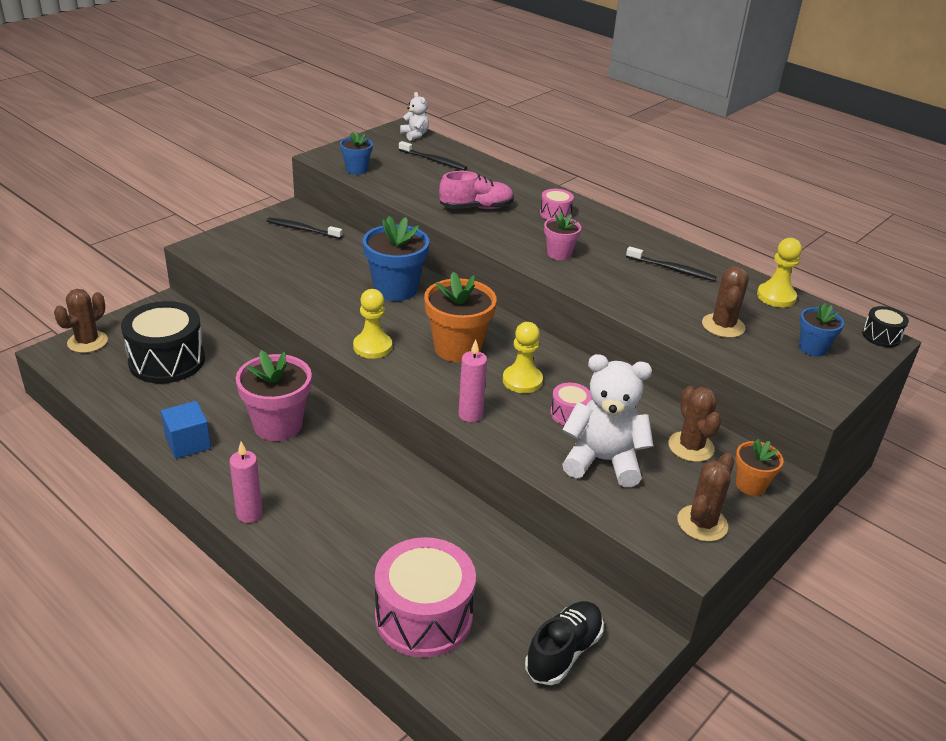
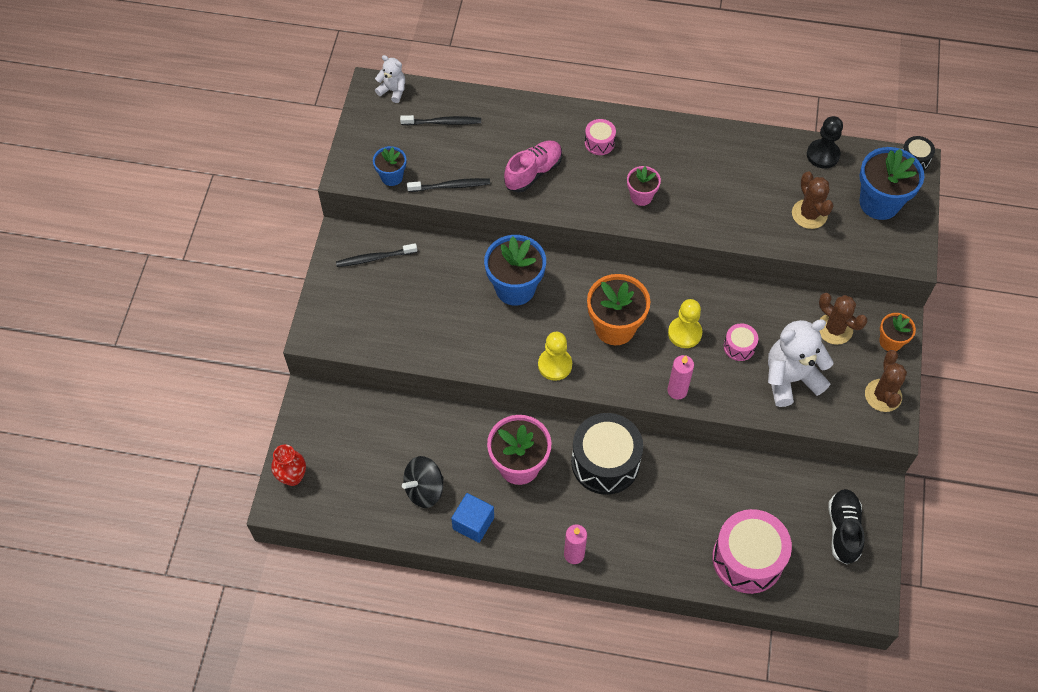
camera: 30 degrees left, 25 degrees up
(87, 342) = (292, 477): brown cactus -> red vase
(167, 361) = (375, 456): black drum -> black drum (605, 462)
(177, 400) = (424, 489): none -> black spinning top
(672, 269) = (733, 165): black toothbrush -> black toothbrush (451, 186)
(776, 297) = (823, 155): yellow pawn -> black pawn
(812, 348) = (879, 203): blue flower pot -> blue flower pot, size x1.81

